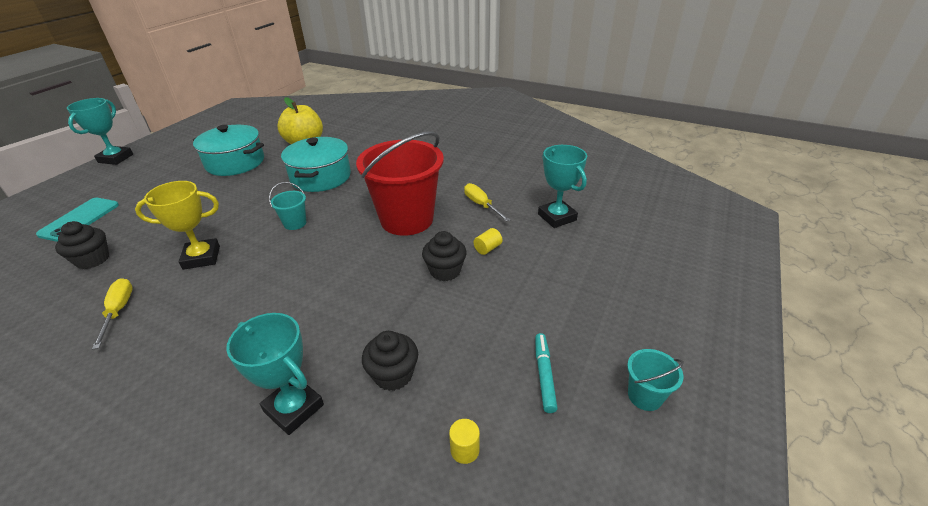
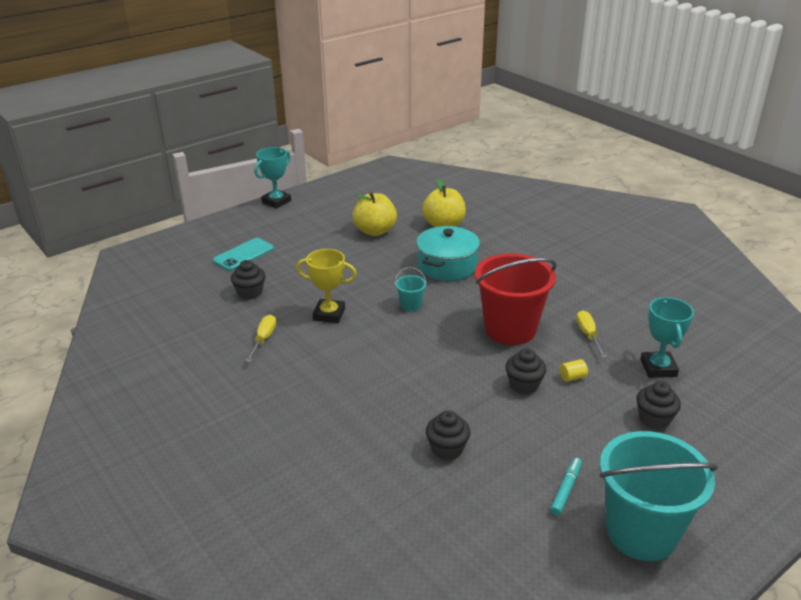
camera: 25 degrees right, 5 degrees down
(235, 162) = (375, 231): turquoise pot -> yellow apple
(293, 408) = (368, 446): turquoise trophy -> none
(465, 450) = (478, 514): yellow cylinder -> none
(582, 266) = (654, 419): none -> black cupcake
(645, 396) = (641, 532): turquoise bucket -> turquoise bucket, size x2.40

